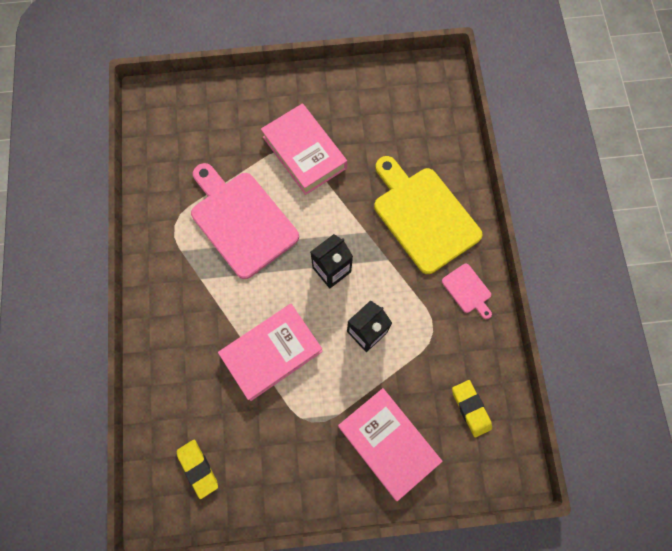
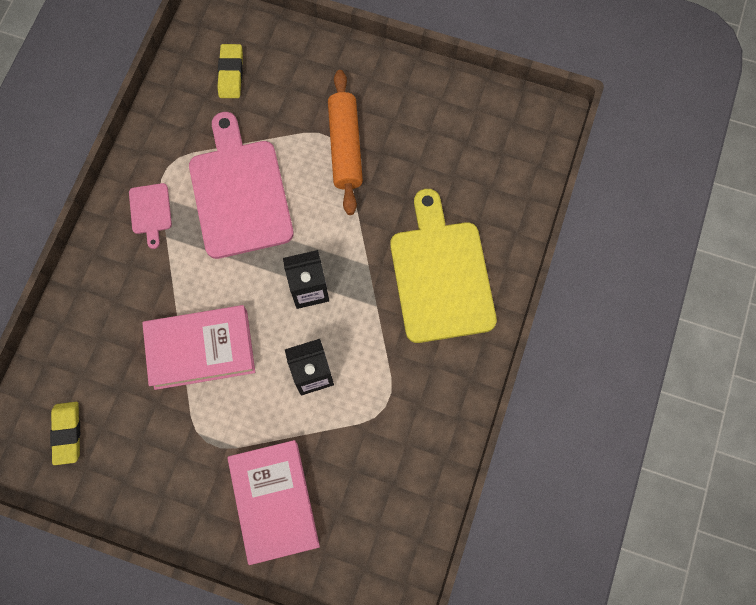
camera: 25 degrees right, 0 degrees up
(304, 152) = (345, 147): pink book -> orange rolling pin
(467, 290) = (447, 379): pink cutting board -> pink cutting board (150, 211)
(470, 408) = (383, 509): yellow eraser -> yellow eraser (231, 73)

